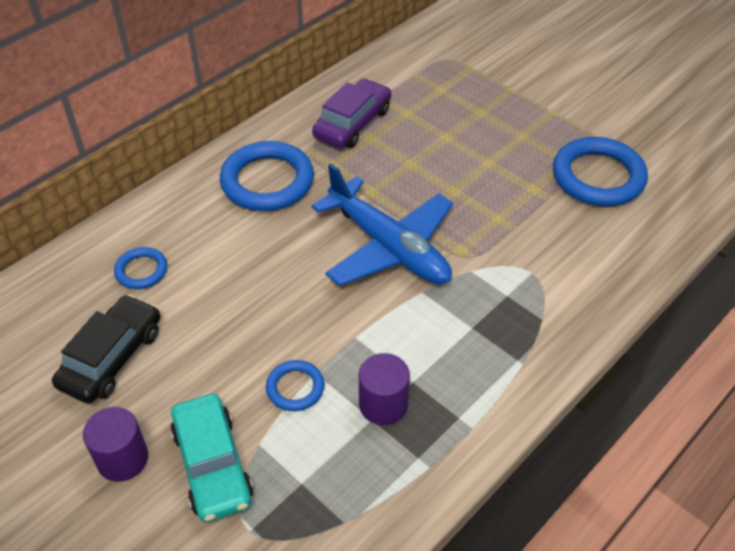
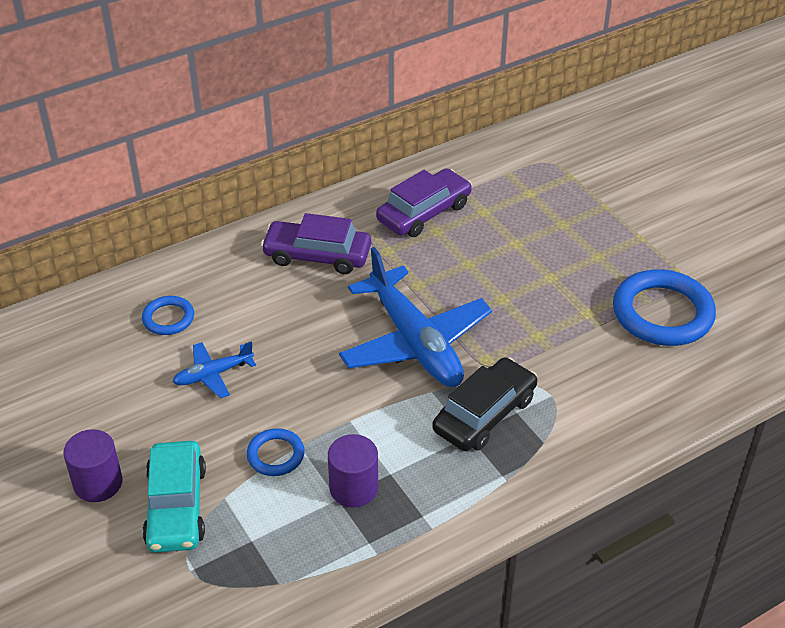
camera: 15 degrees right, 5 degrees down
(112, 357) = (116, 392): black car -> black car (485, 414)
(205, 319) = (213, 374): none -> blue plane
(267, 181) = (317, 255): blue ring -> purple car

